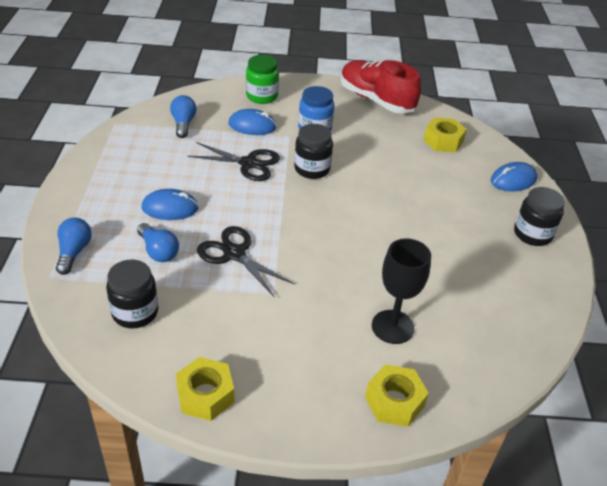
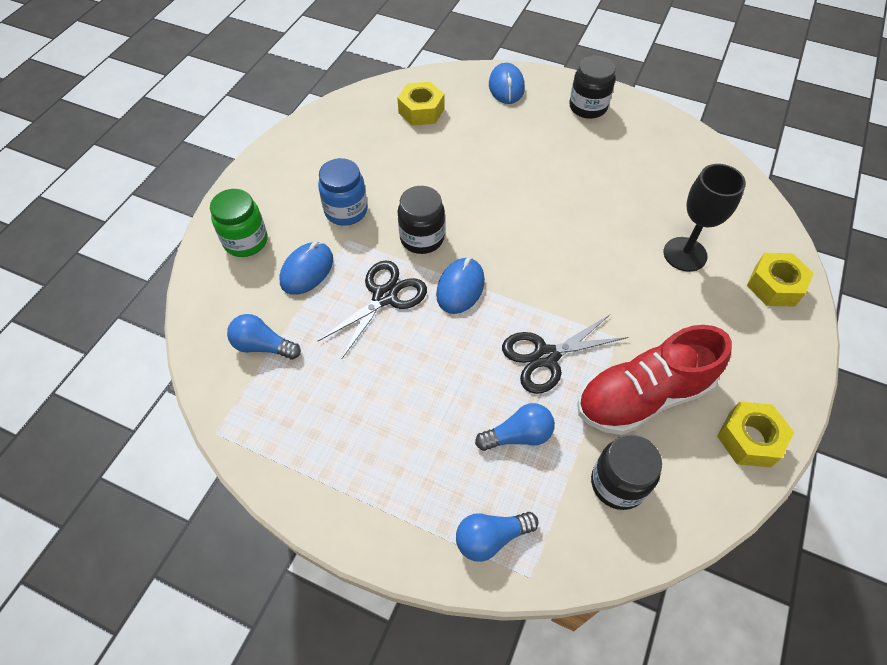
camera: 65 degrees left, 15 degrees up
(74, 252) = (491, 538): blue light bulb -> blue light bulb turned 45 degrees counterclockwise
(170, 208) = (440, 404): blue mouse -> blue mouse (460, 287)
(376, 100) = (316, 136): red shoe -> red shoe (642, 396)

